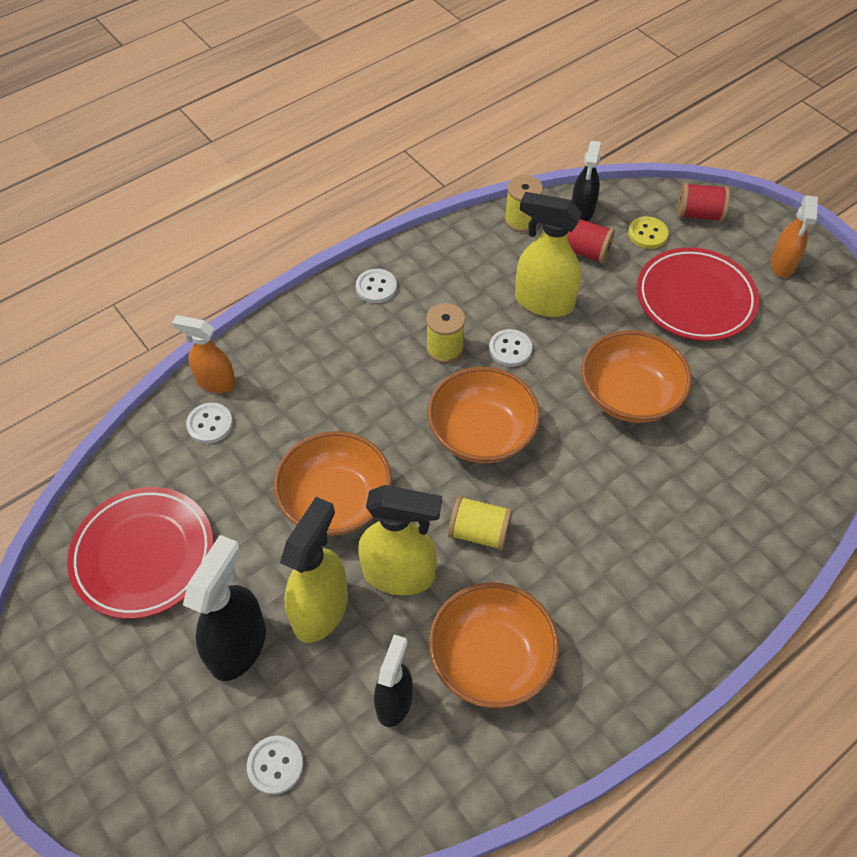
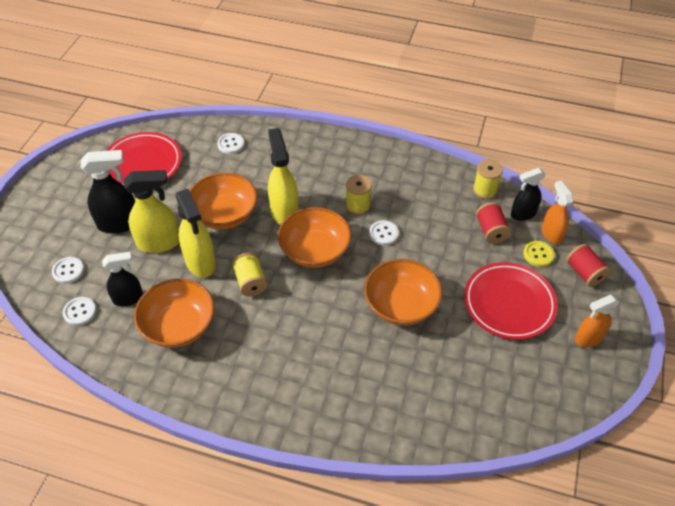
camera: 55 degrees right, 5 degrees down
(215, 382) = (256, 132): orange spray bottle -> orange spray bottle (551, 234)
(376, 287) = (372, 156): white button -> white button (80, 312)
(543, 302) = (432, 231): yellow spray bottle -> yellow spray bottle (284, 211)

